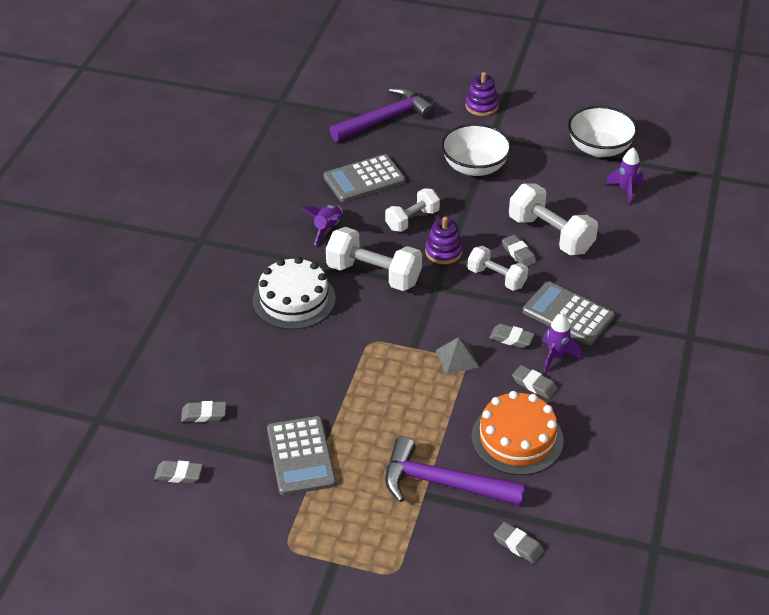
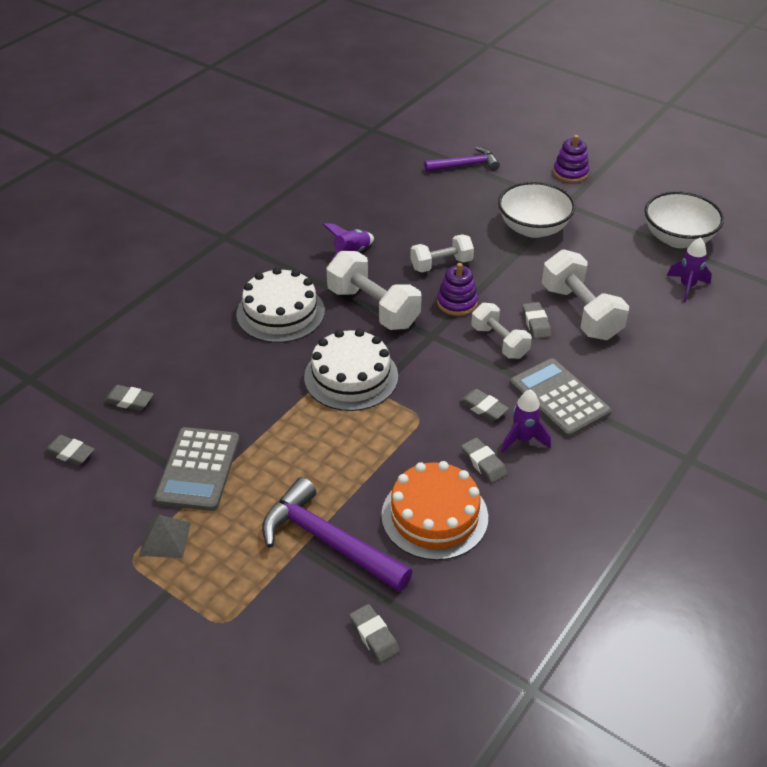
camera: 20 degrees right, 0 degrees up
(364, 179) = (414, 216): grey calculator -> none
(385, 119) = (465, 165): purple hammer -> purple hammer, size x0.65
(387, 341) = (351, 376): none -> white cake
(457, 358) = (414, 413): grey pyramid -> grey pyramid (165, 539)

